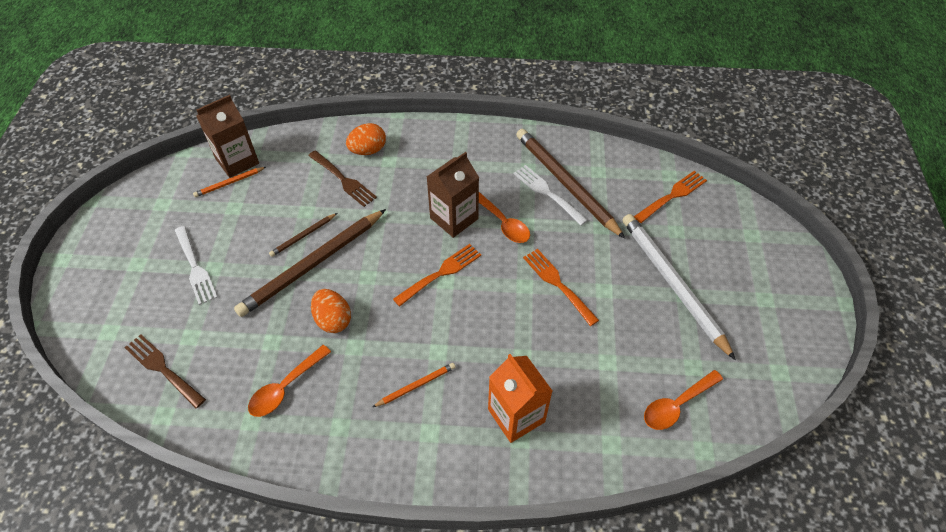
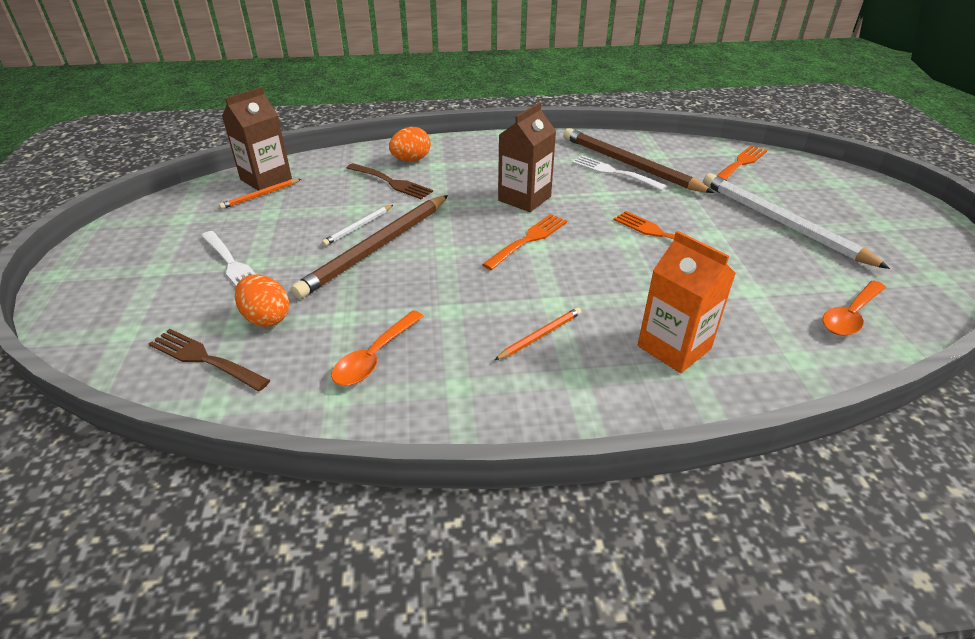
camera: 10 degrees left, 15 degrees down
(303, 236) = (358, 227): brown pencil -> white pencil
(333, 320) = (416, 290): orange egg -> orange egg (266, 318)
(502, 222) = (578, 197): orange spoon -> none

